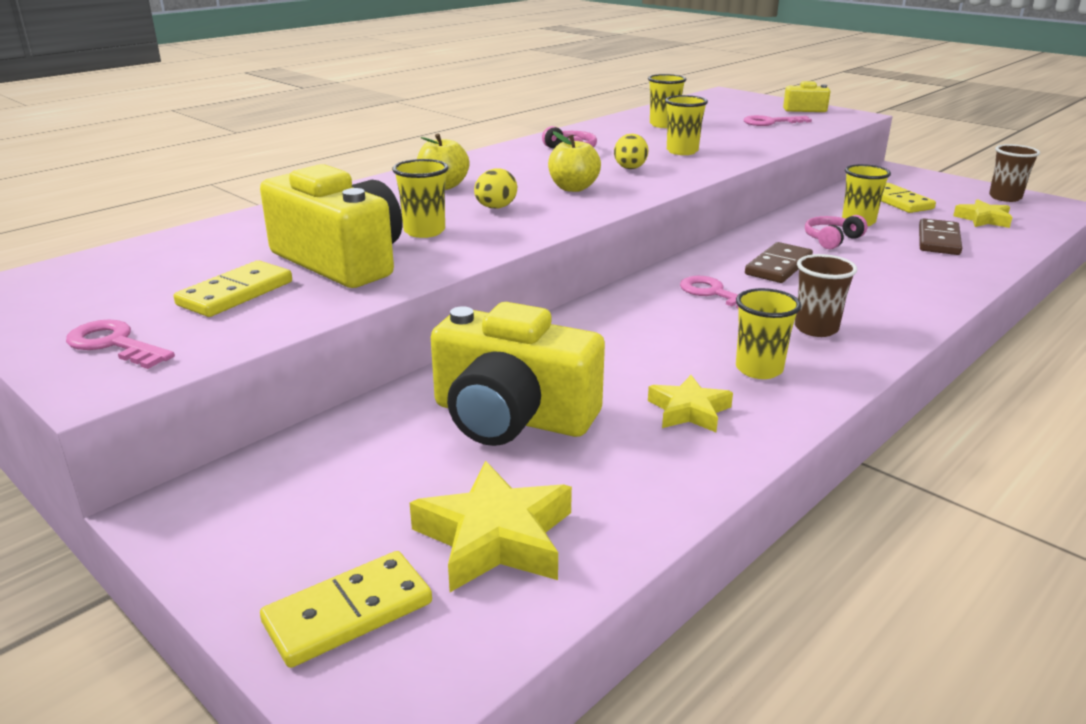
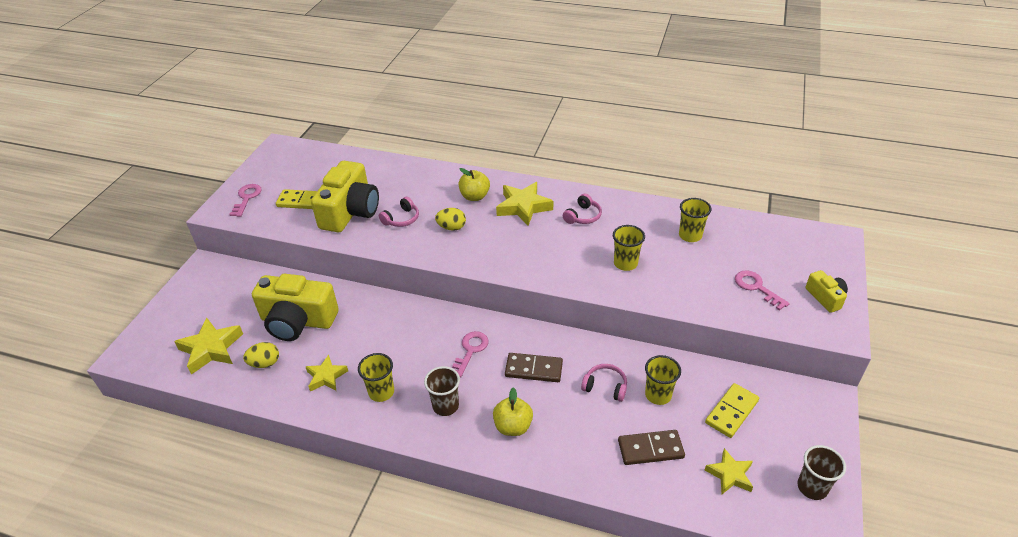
camera: 65 degrees right, 15 degrees up
(348, 613) = (163, 330): yellow domino -> none
(424, 231) = (401, 219): yellow cup -> pink headphones
(509, 169) = (523, 207): none -> yellow star
(512, 417) = (298, 321): yellow camera -> yellow camera turned 75 degrees counterclockwise
(573, 188) = (506, 243): yellow apple -> yellow apple (513, 426)
(630, 169) = (564, 252): yellow egg -> yellow egg (265, 363)

